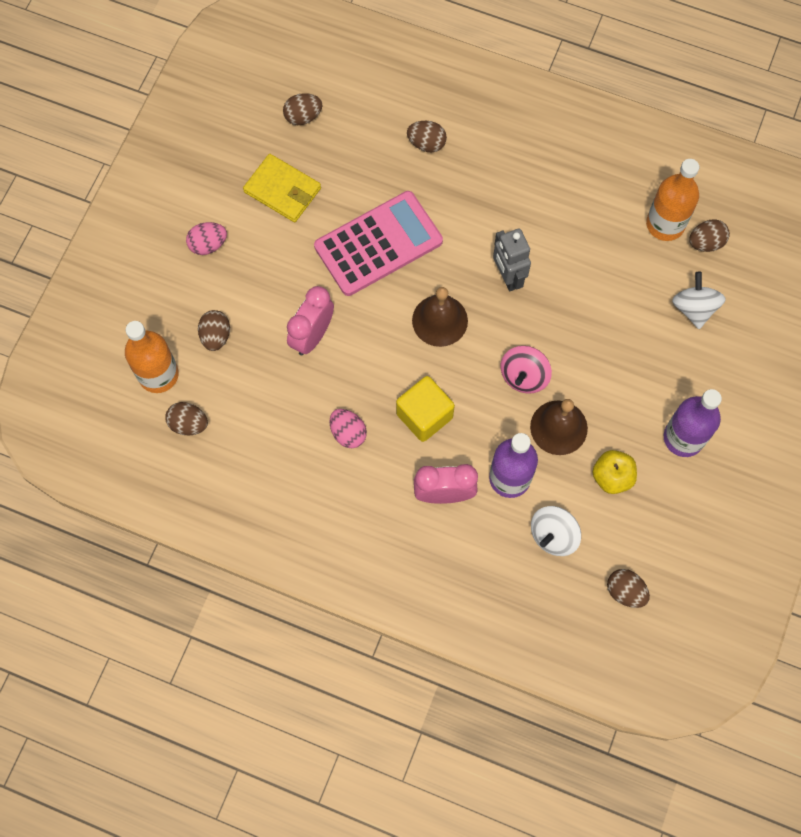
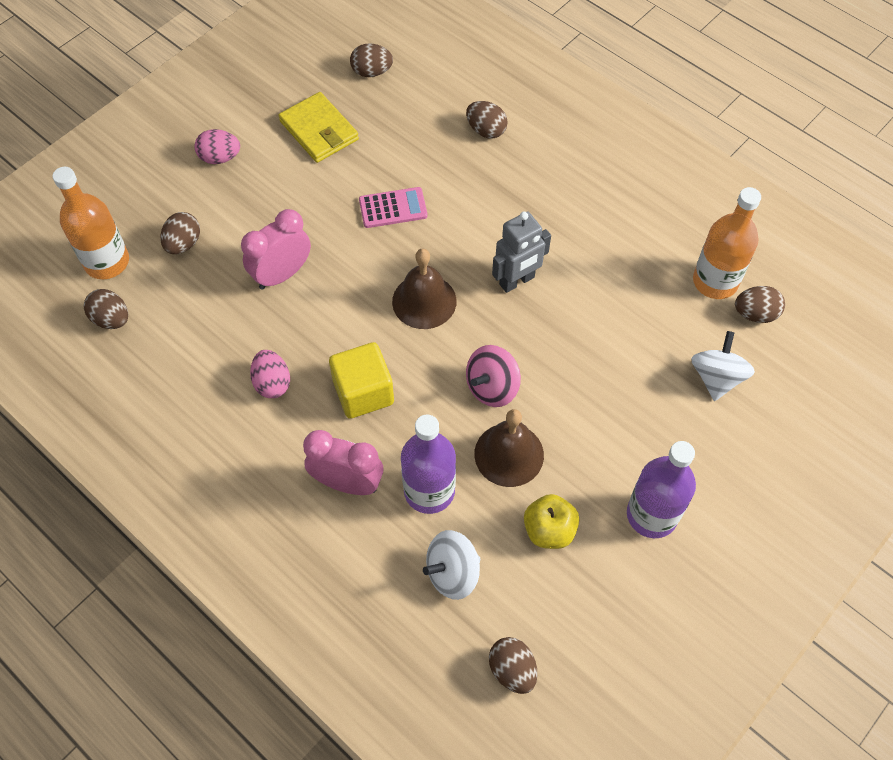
camera: 20 degrees right, 10 degrees down
(378, 244) = (393, 208): pink calculator -> pink calculator, size x0.50
(507, 277) = (517, 281): grey robot -> grey robot turned 120 degrees counterclockwise

